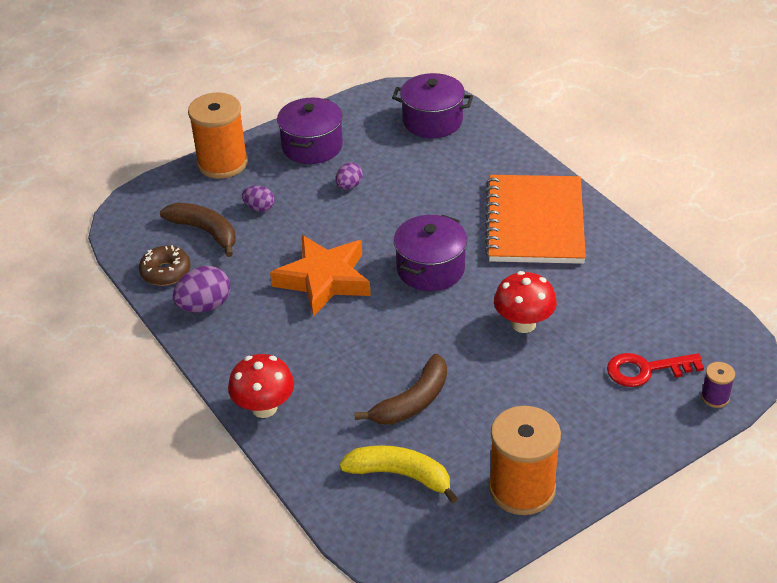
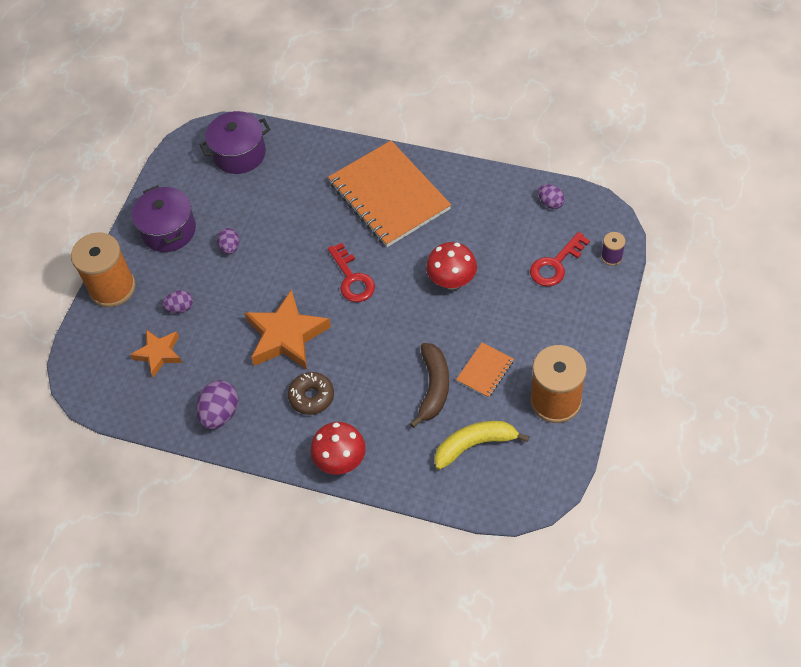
camera: 35 degrees left, 15 degrees up
(166, 272) = (163, 406): brown donut -> brown donut (311, 397)
(205, 231) = (159, 354): brown banana -> orange star
(430, 269) = (352, 279): purple pot -> red key
(477, 418) = (485, 371): none -> orange notebook
(695, 314) = (550, 203): none -> purple egg

